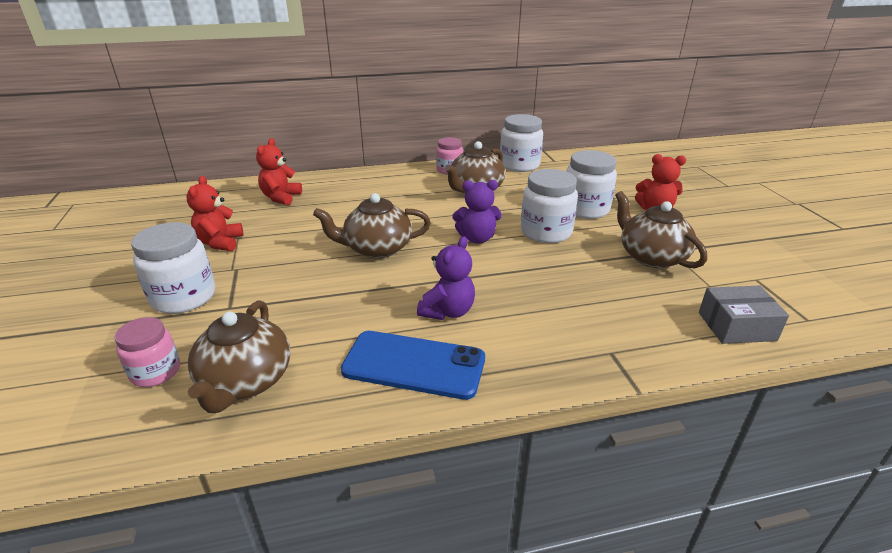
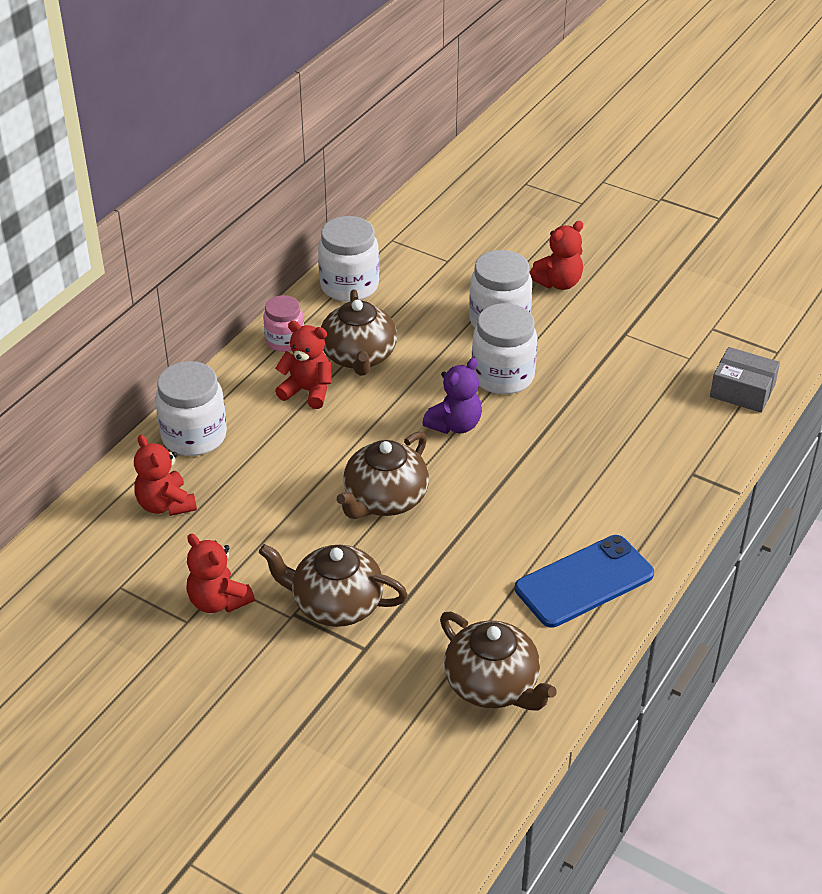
camera: 45 degrees left, 10 degrees up
(156, 372) = (414, 733): pink jar -> none
(184, 297) = (305, 672): white jar -> white jar (194, 436)
(424, 190) = (307, 391): none -> red teddy bear
(448, 311) = (542, 520): purple teddy bear -> none
(651, 257) = (618, 351): brown teapot -> brown teapot (335, 604)
(736, 326) = (742, 391): grey box -> grey box turned 75 degrees clockwise

